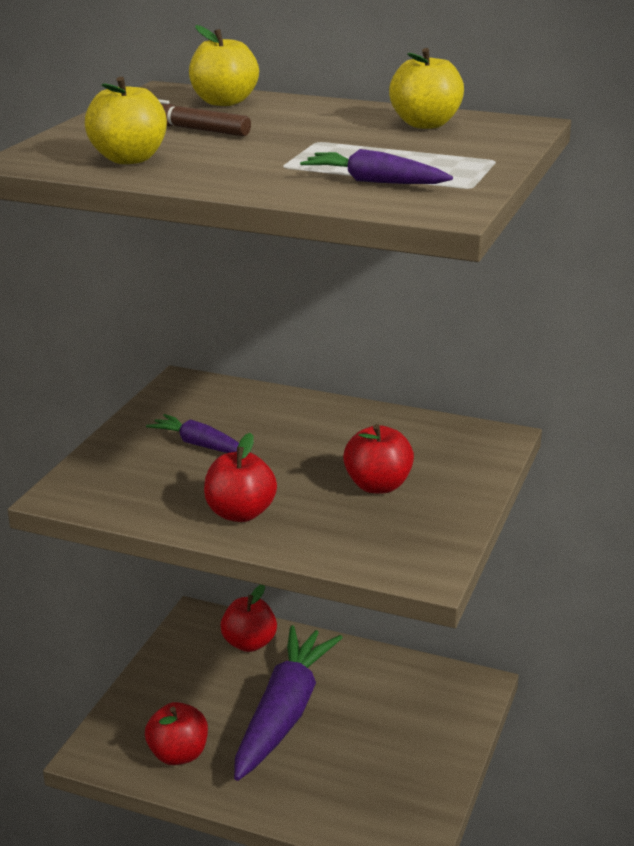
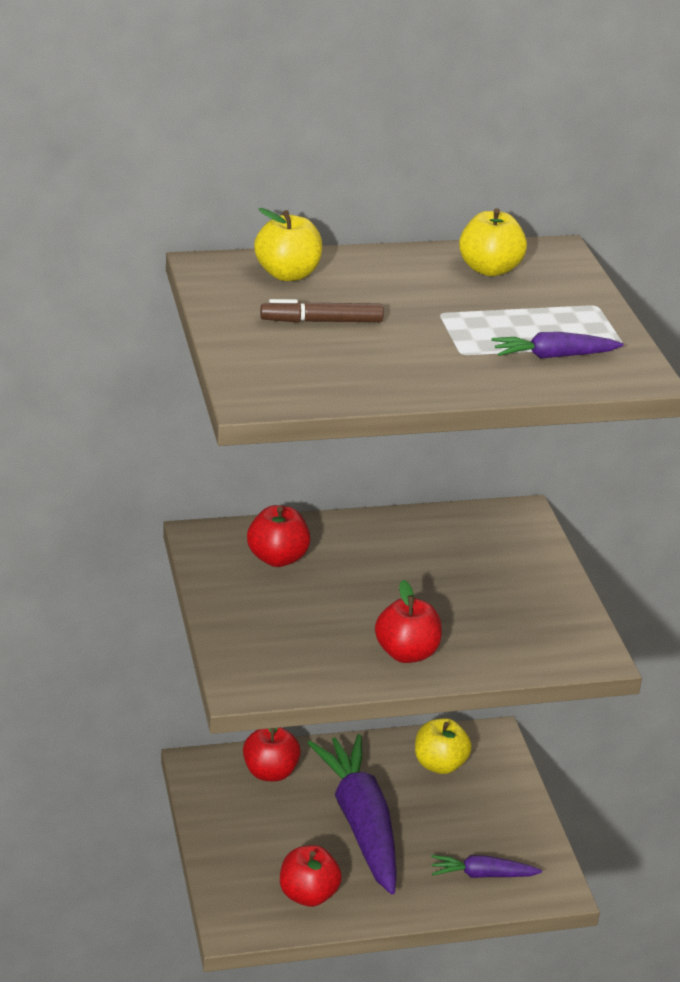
camera: 35 degrees left, 5 degrees up
(129, 159) = (336, 376): yellow apple -> yellow apple (440, 765)
(199, 445) = (297, 599): purple carrot -> purple carrot (482, 875)
(378, 486) = (481, 591): red apple -> red apple (277, 558)

